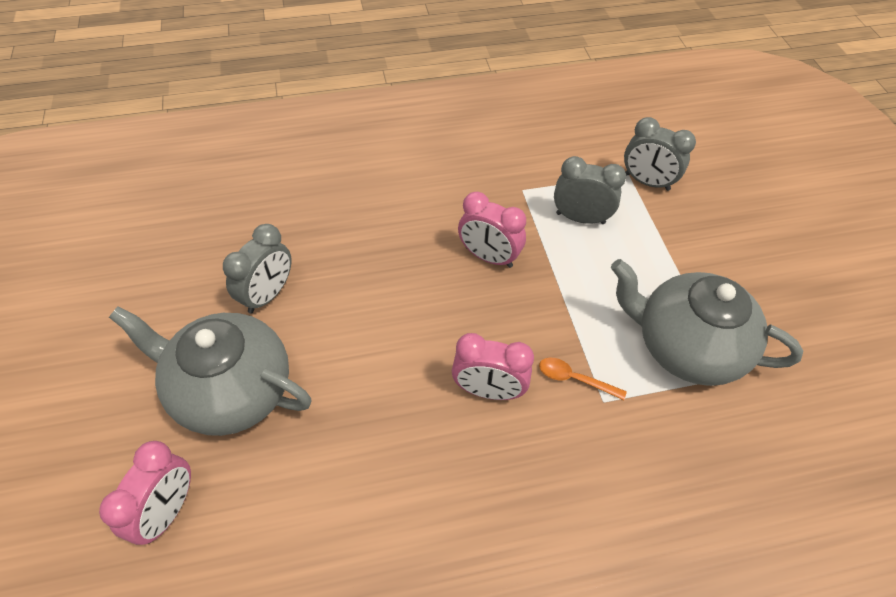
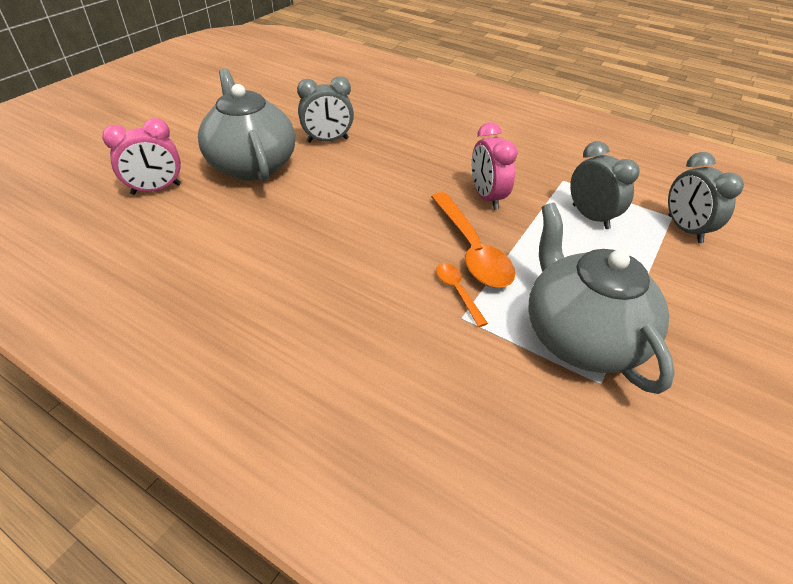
camera: 45 degrees right, 10 degrees down
(488, 390) = (388, 256): pink clock -> none
(539, 326) = (472, 250): none -> orange spoon

